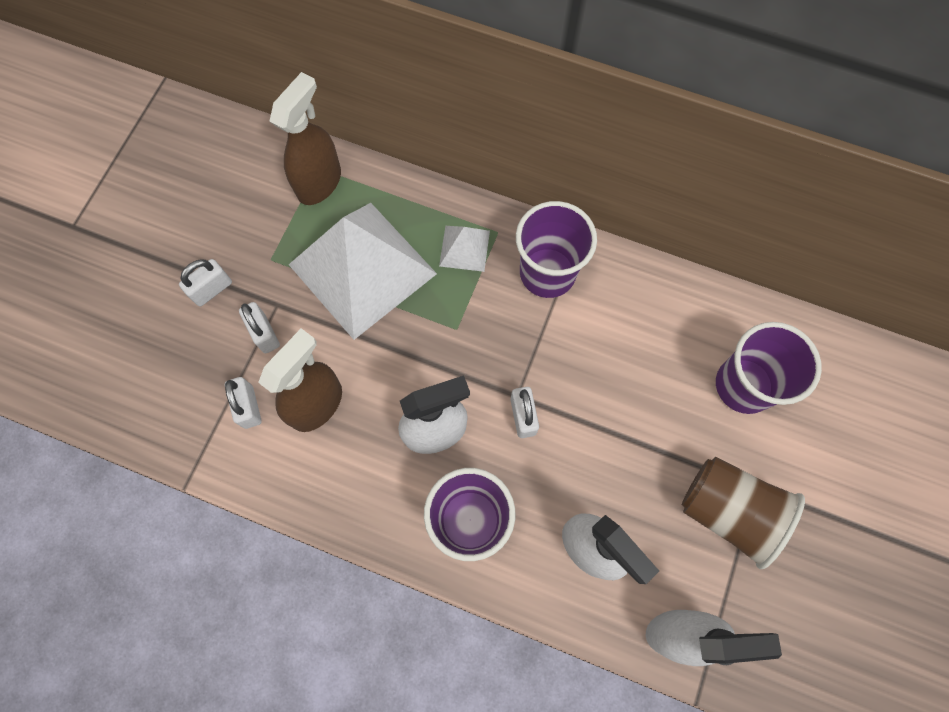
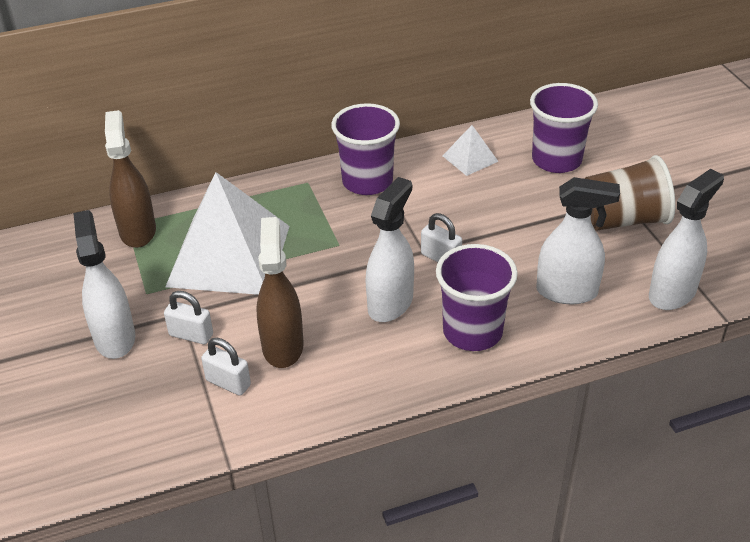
camera: 40 degrees left, 30 degrees down
(212, 289) = (115, 338): white padlock -> white spray bottle
(464, 248) = (293, 202): white pyramid -> white pyramid (470, 158)

